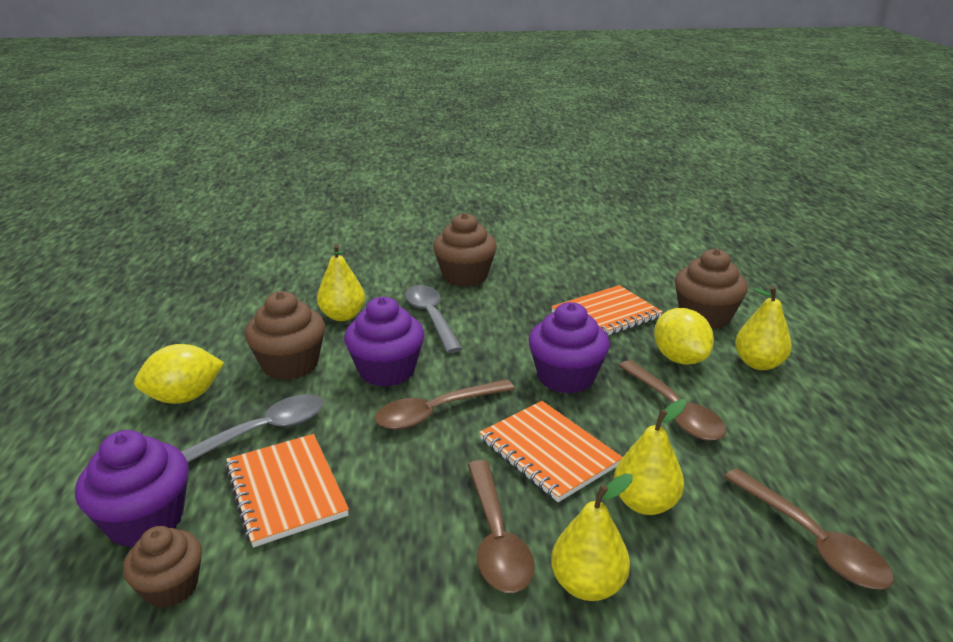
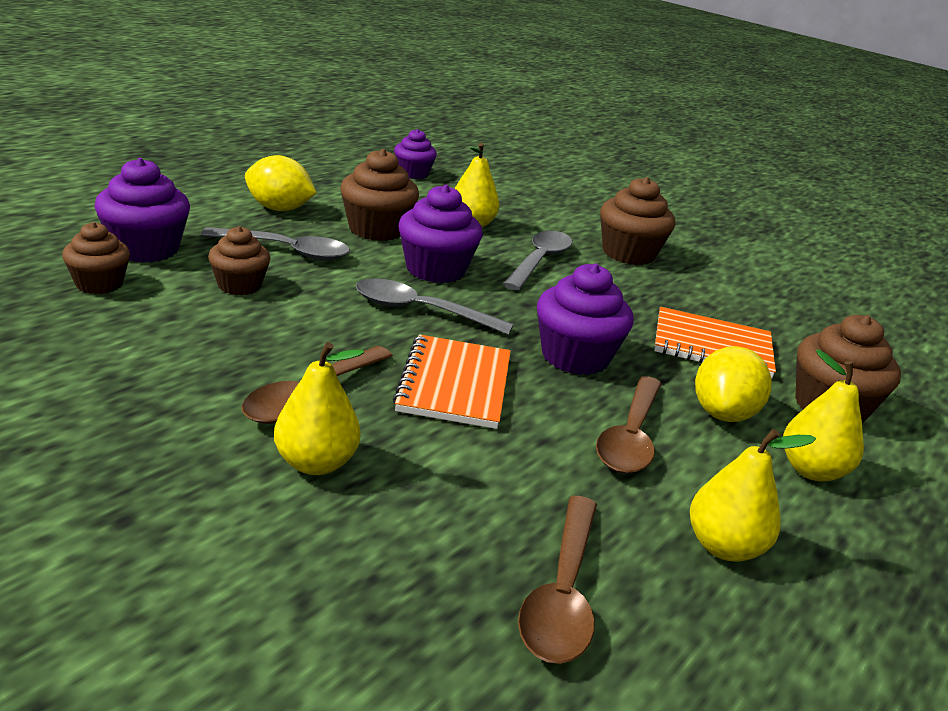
camera: 40 degrees right, 0 degrees up
(227, 296) = (413, 174): none -> purple cupcake
(285, 491) = (239, 285): orange notebook -> brown cupcake
(436, 412) = (420, 311): brown spoon -> grey spoon
(645, 503) = (464, 462): yellow pear -> yellow pear (723, 547)

